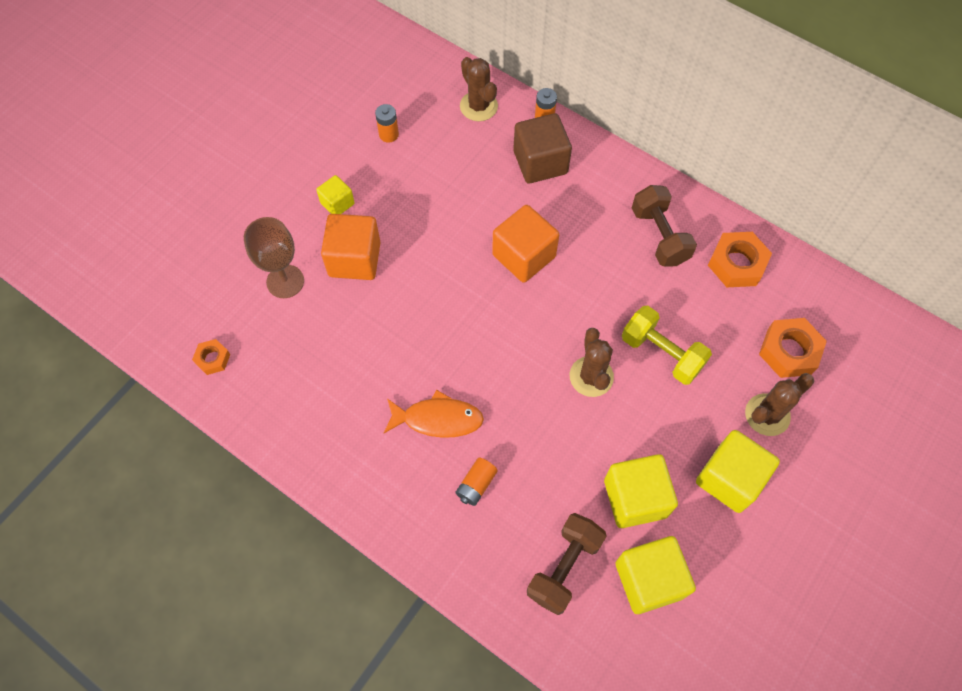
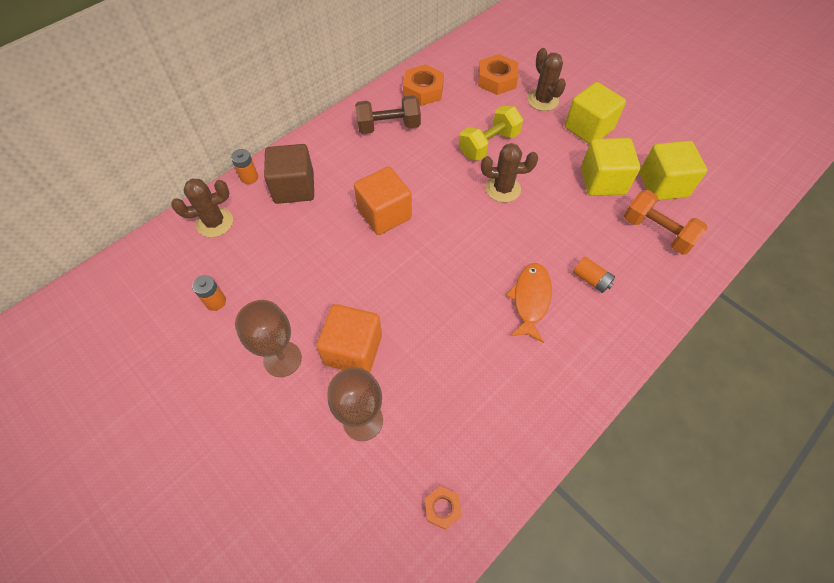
camera: 80 degrees left, 5 degrees down
(337, 203) = (282, 359): yellow cube -> brown goblet
(564, 567) = (657, 232): brown dumbbell -> orange dumbbell

